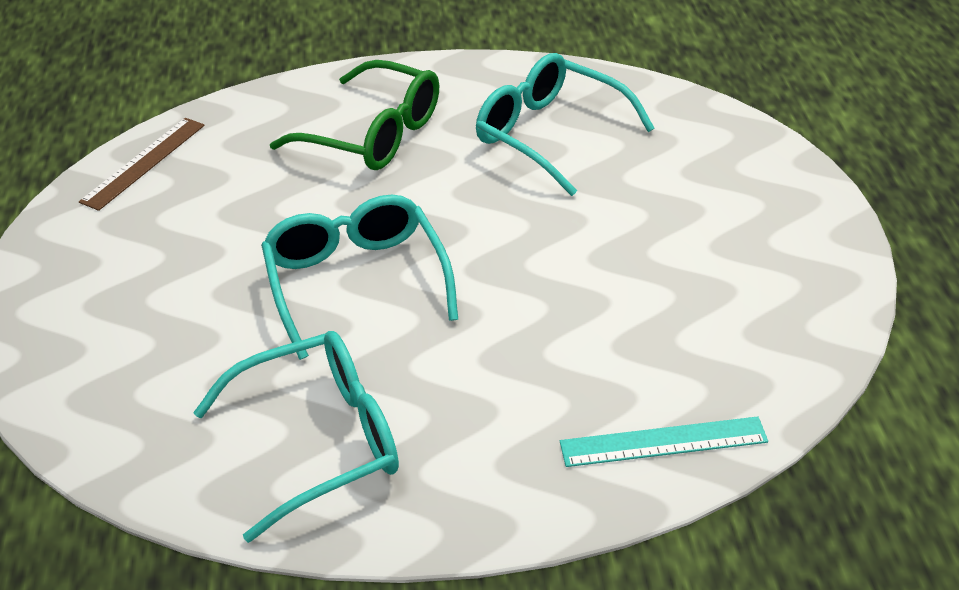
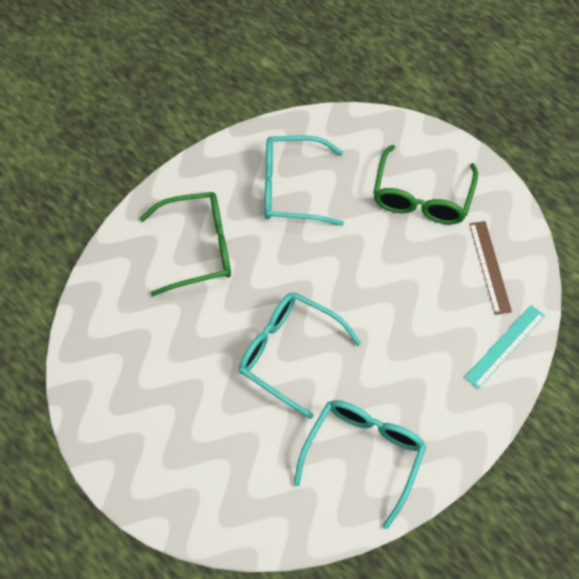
camera: 40 degrees left, 20 degrees up
(143, 162) = (88, 354): brown ruler -> brown ruler (489, 267)
(715, 221) = (421, 197): none -> green glasses

